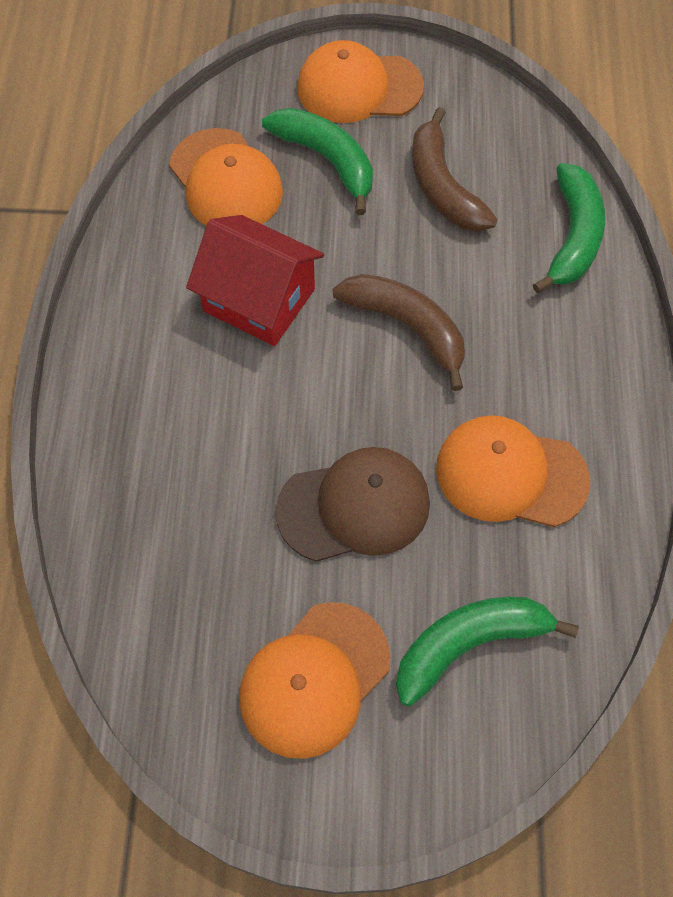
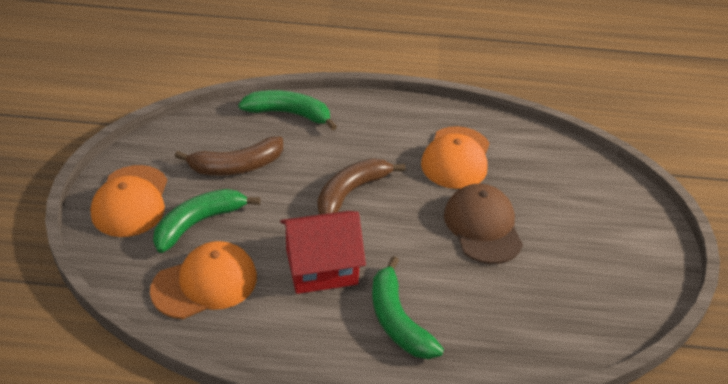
camera: 90 degrees left, 20 degrees down
(259, 300) = (321, 267): red house -> red house turned 45 degrees clockwise
(314, 679) = (596, 251): orange cap -> none
(470, 644) = (563, 184): green banana -> green banana (397, 320)

